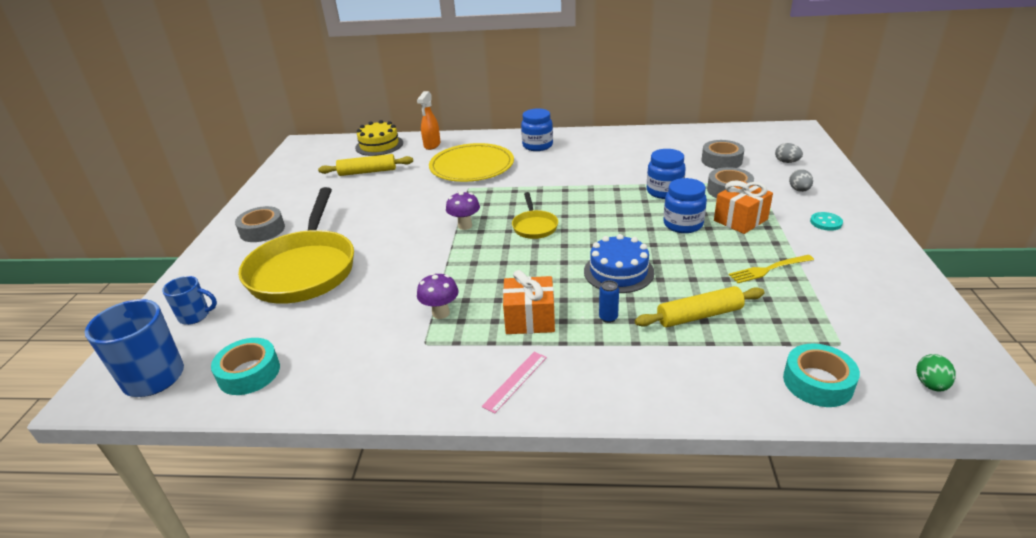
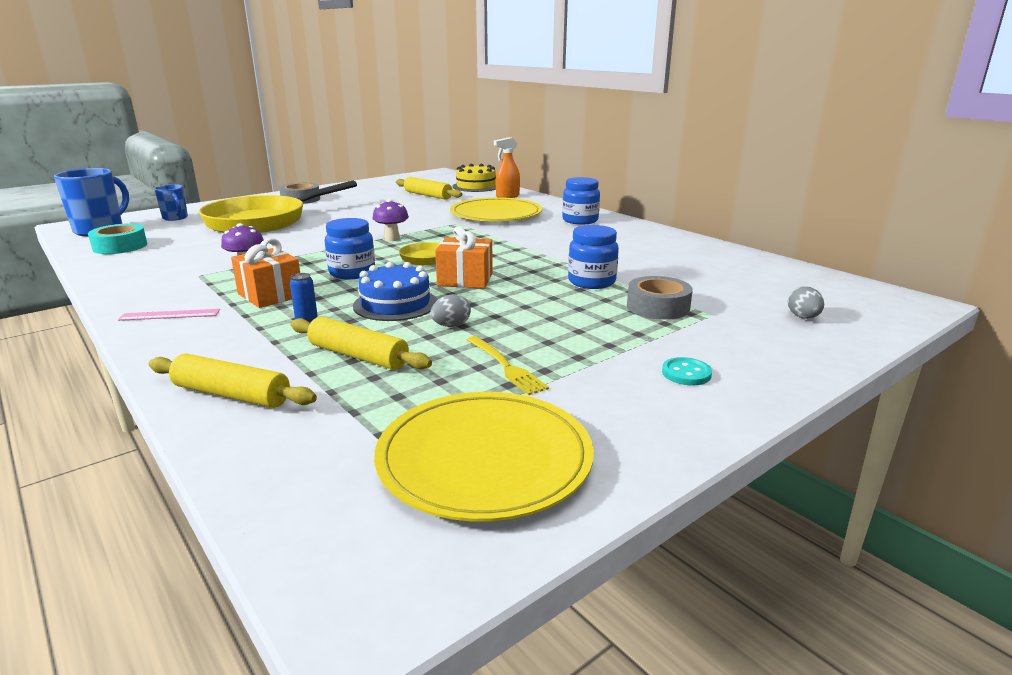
camera: 45 degrees right, 10 degrees down
(683, 224) = (536, 305): blue jar -> blue jar (352, 273)
(717, 385) = (232, 394): none -> yellow rolling pin
(721, 161) = (723, 287): grey tape -> none
(740, 220) = (598, 328): orange gift -> orange gift (465, 280)
(768, 270) = (506, 367): yellow fork -> yellow fork turned 150 degrees counterclockwise
(799, 190) = (741, 340): grey egg -> grey egg (451, 326)
(817, 382) = (287, 448): turquoise tape -> none
(878, 318) = (484, 459): none -> yellow plate
(930, 384) = (355, 532): green egg -> none

